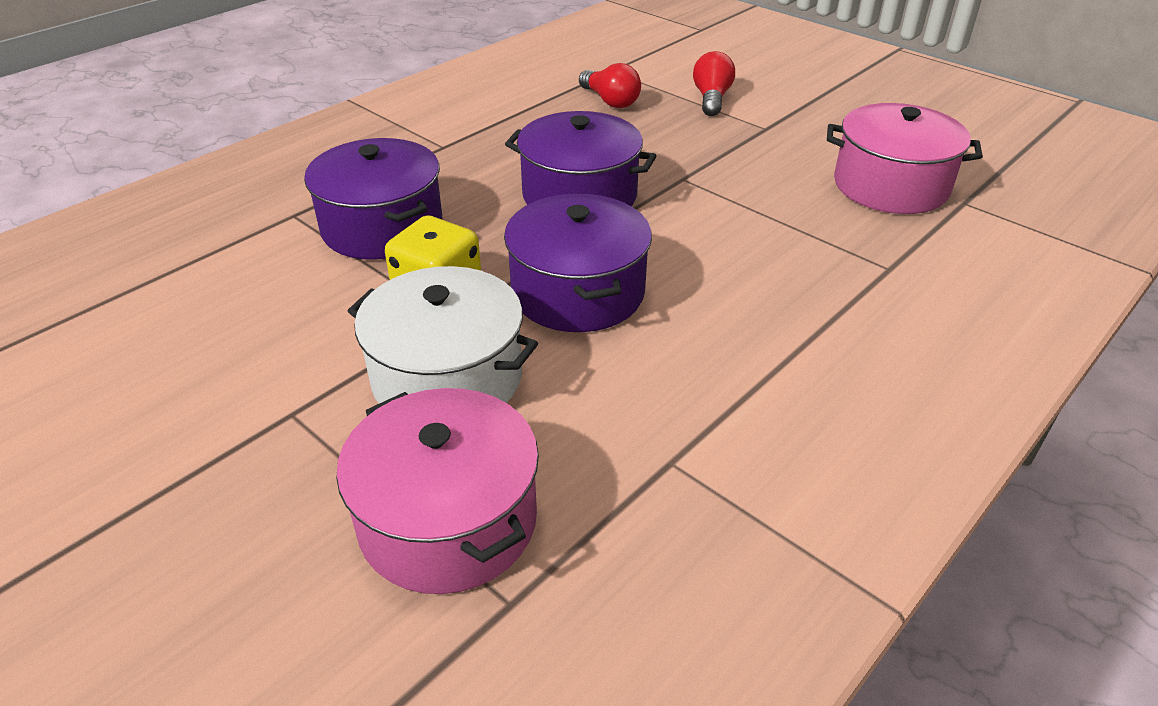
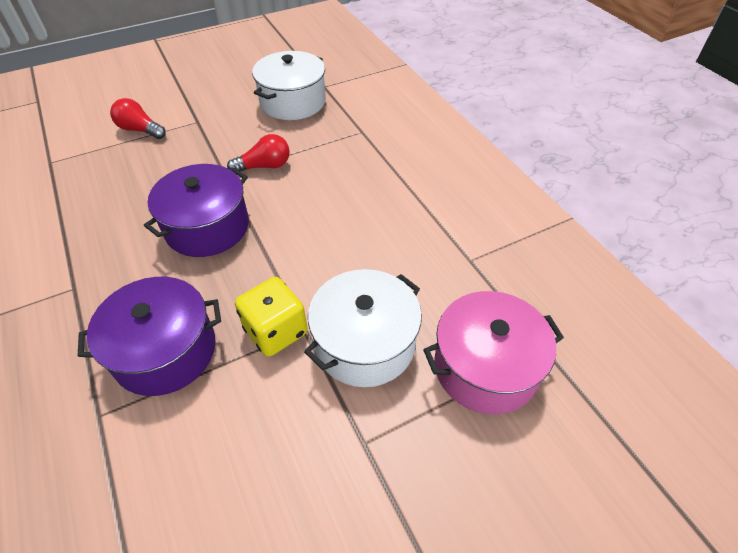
camera: 70 degrees left, 10 degrees up
(578, 292) = (313, 257): purple pot -> none
(610, 101) = (95, 176): red light bulb -> red light bulb (264, 166)
(890, 186) = (293, 102): pink pot -> white pot

